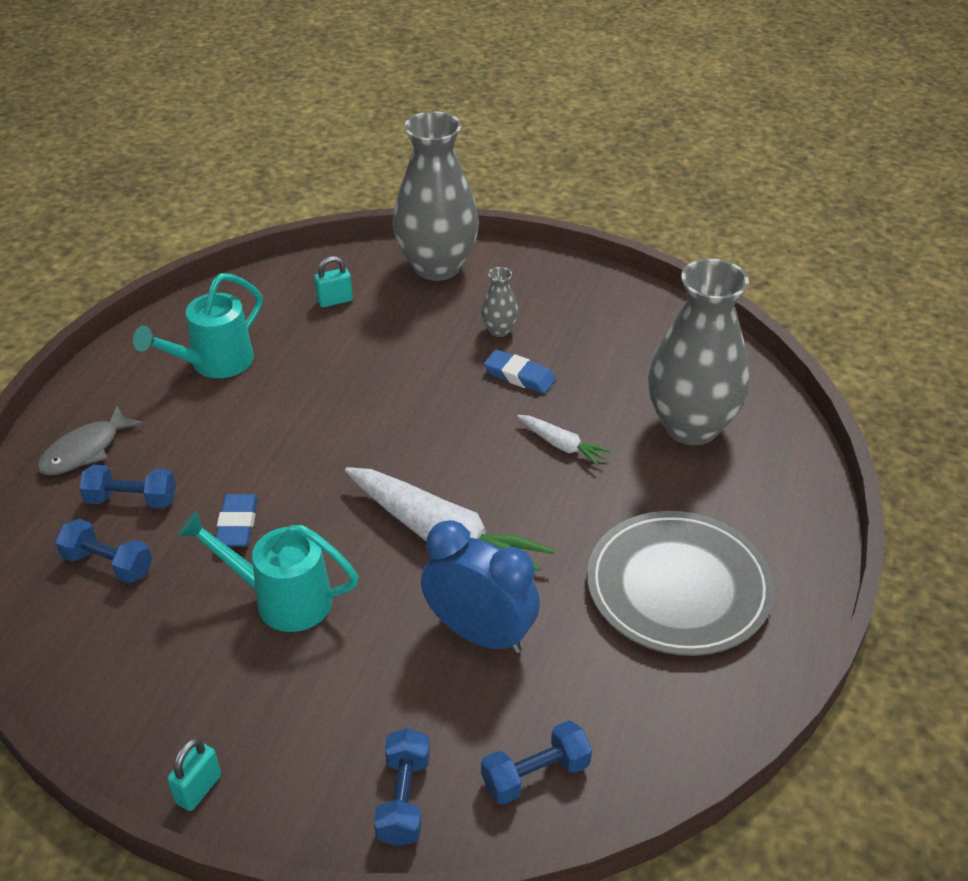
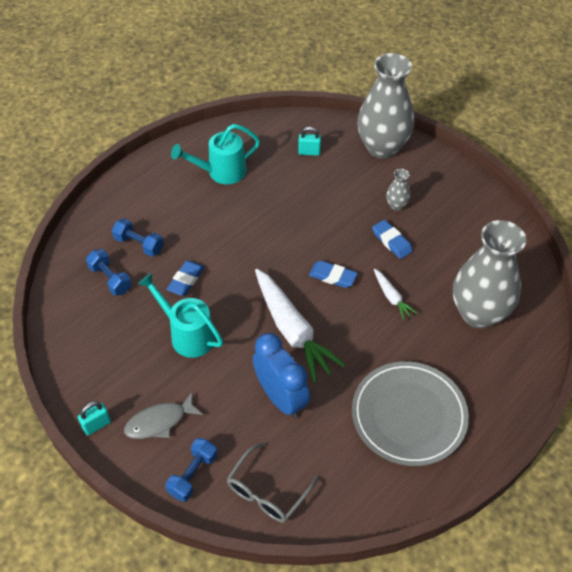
camera: 25 degrees right, 10 degrees up
(85, 450) = (129, 205): grey fish -> grey fish (159, 422)
(462, 446) = (332, 276): none -> blue eraser
(535, 775) = (267, 492): blue dumbbell -> grey glasses

